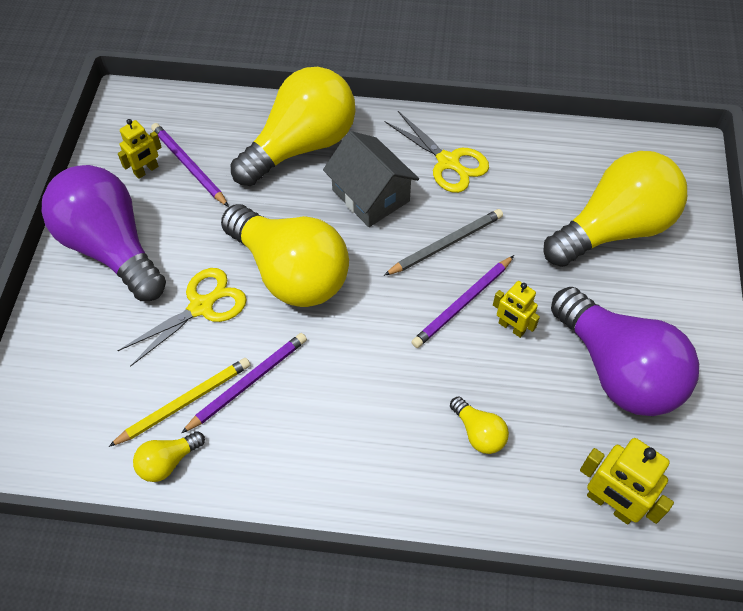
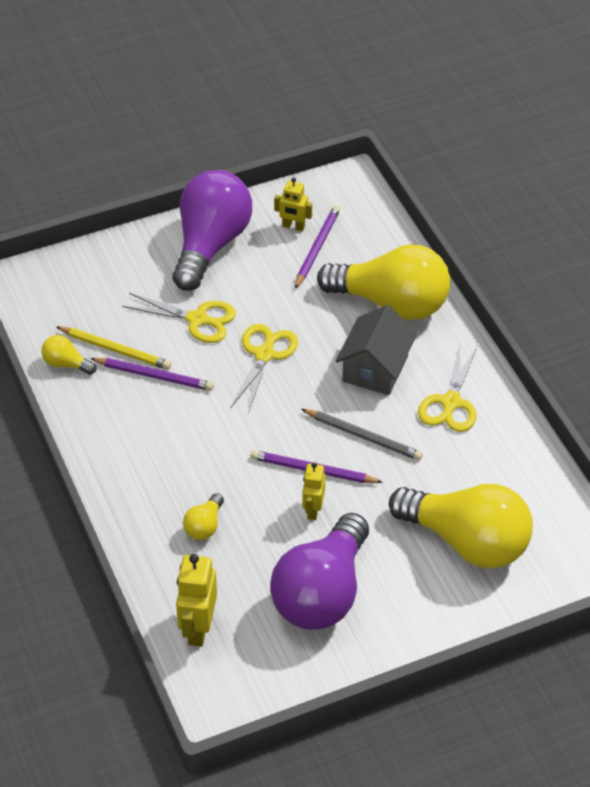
camera: 60 degrees right, 10 degrees down
(290, 272) = (264, 355): yellow light bulb -> yellow scissors

